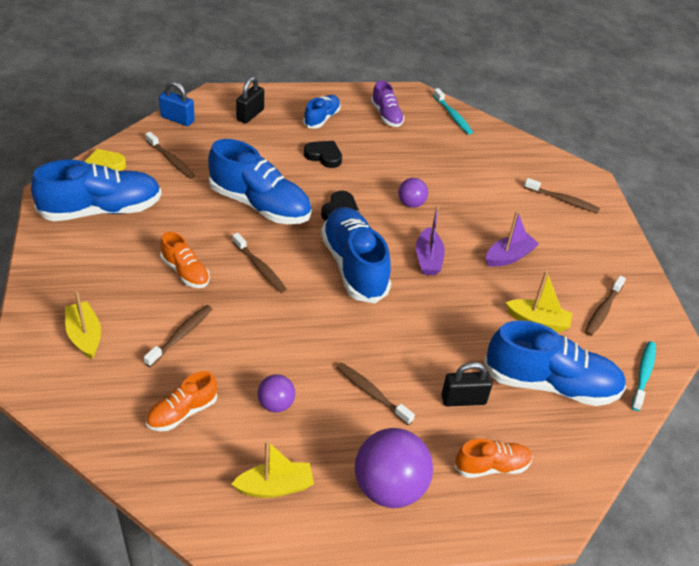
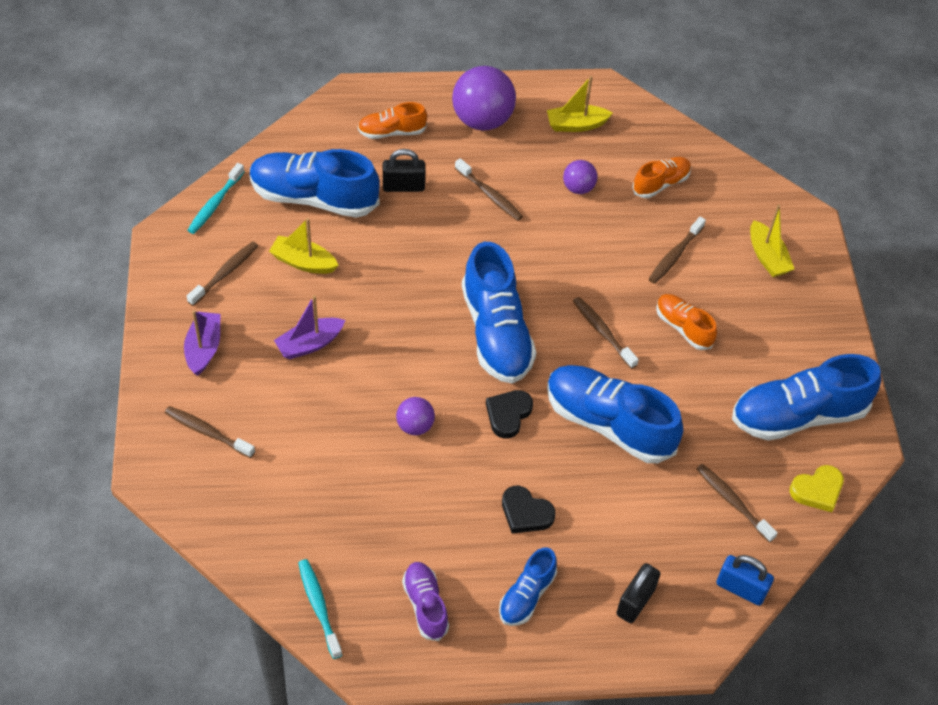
camera: 175 degrees left, 10 degrees up
(428, 259) = (408, 341): purple boat -> purple boat (204, 348)

